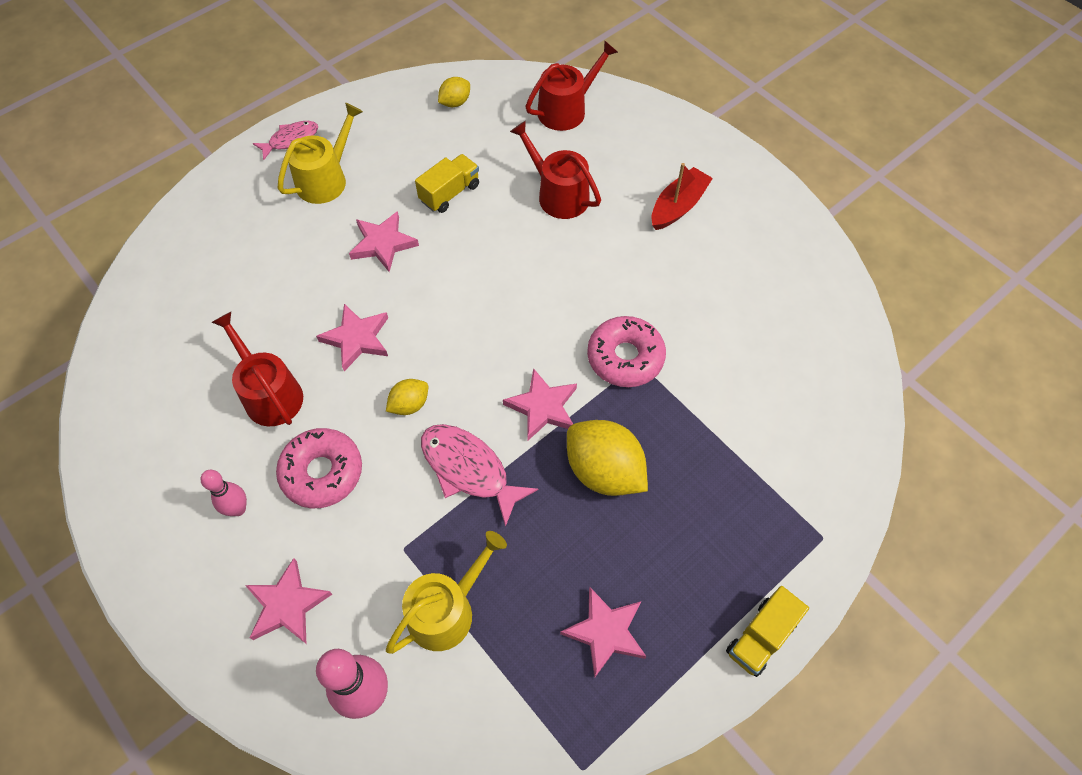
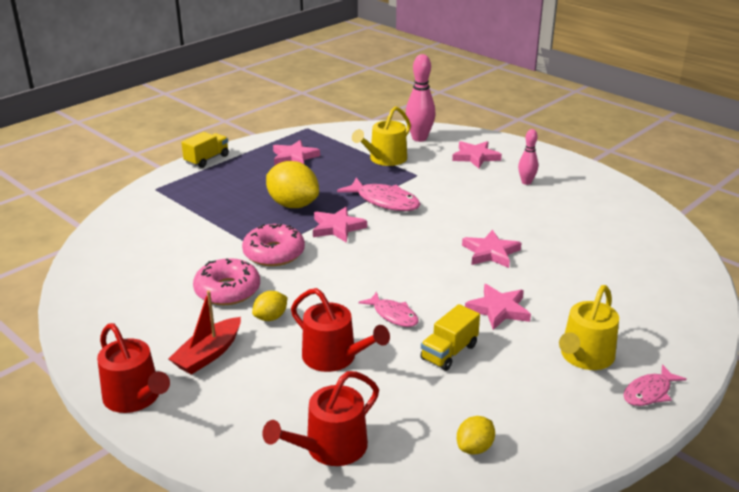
camera: 175 degrees right, 30 degrees down
(270, 394) = (539, 224): red watering can -> red watering can (135, 397)
(322, 472) = (481, 196): pink donut -> pink donut (227, 290)
(409, 404) = (435, 224): yellow lemon -> yellow lemon (271, 317)
(494, 244) = (393, 315): none -> pink fish

